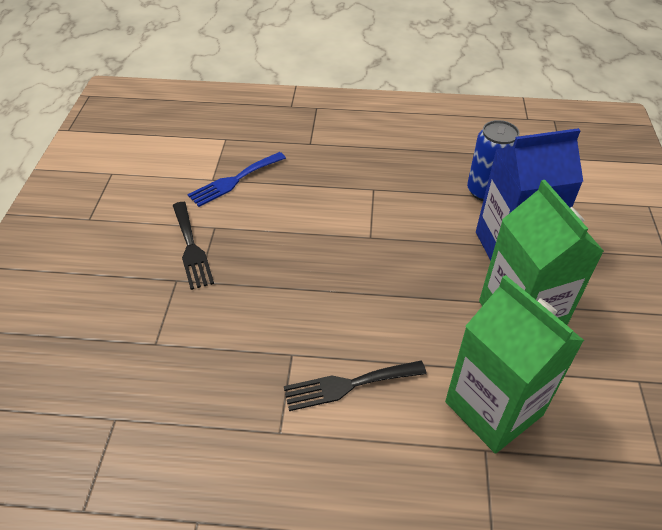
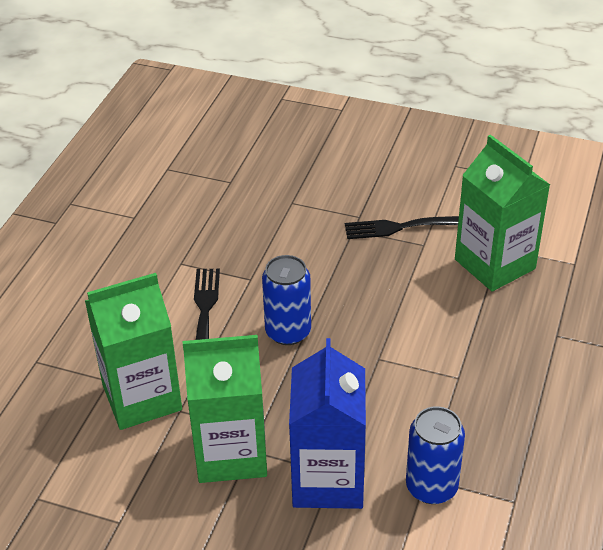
camera: 105 degrees right, 5 degrees down
(234, 180) = (494, 264): blue fork -> green carton
(359, 305) = (288, 332): none -> blue can

